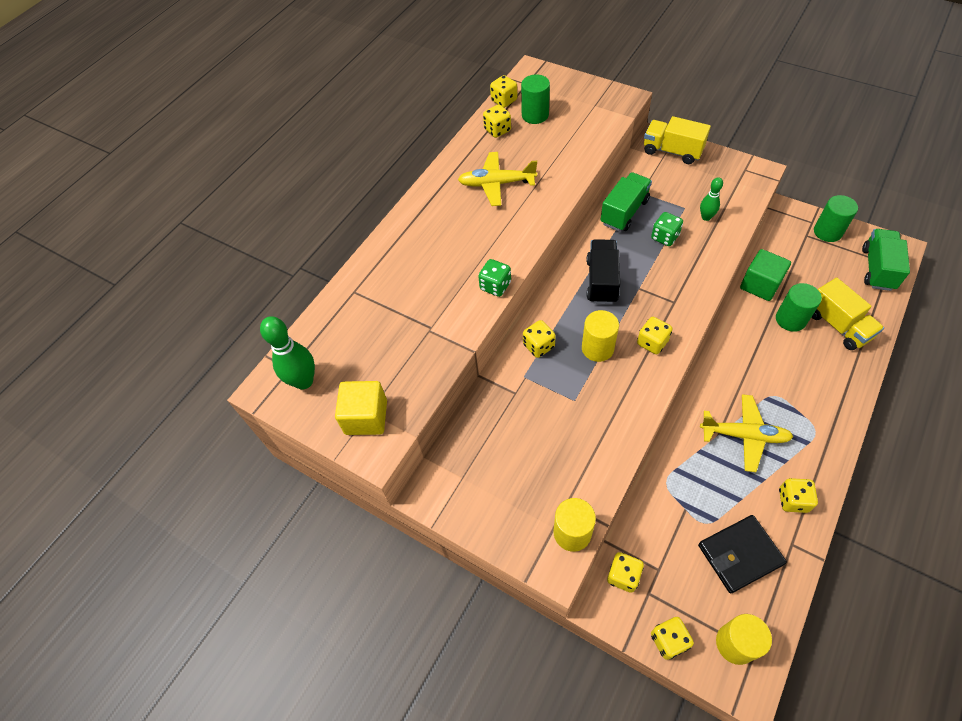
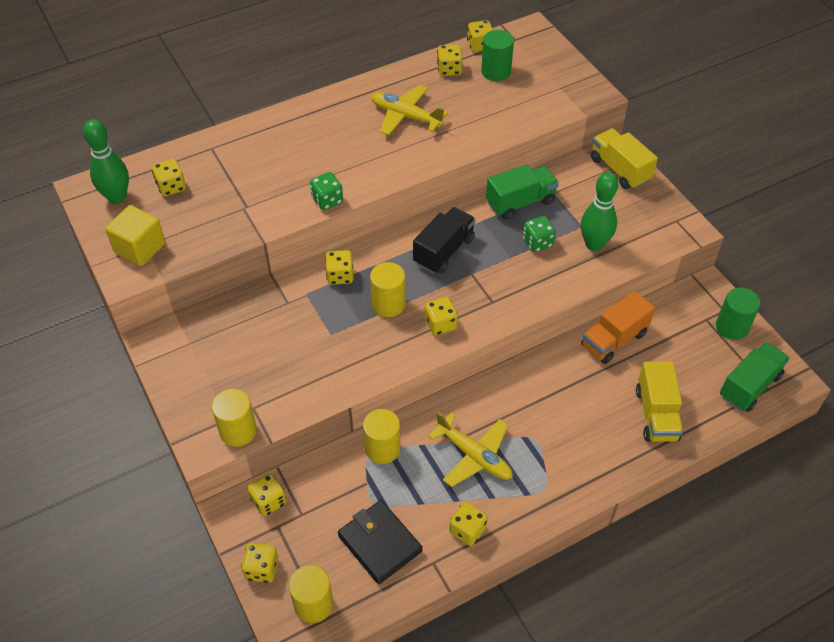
camera: 25 degrees right, 5 degrees down
(347, 345) = (171, 187): none -> yellow dice
(672, 472) = (382, 448): none -> yellow cylinder
(706, 217) = (594, 244): green bowling pin -> green bowling pin, size x1.70
(739, 554) = (380, 543): black wallet -> black wallet turned 45 degrees clockwise
(760, 285) = (614, 339): green cube -> orange truck
(790, 319) = (614, 384): green cylinder -> none

